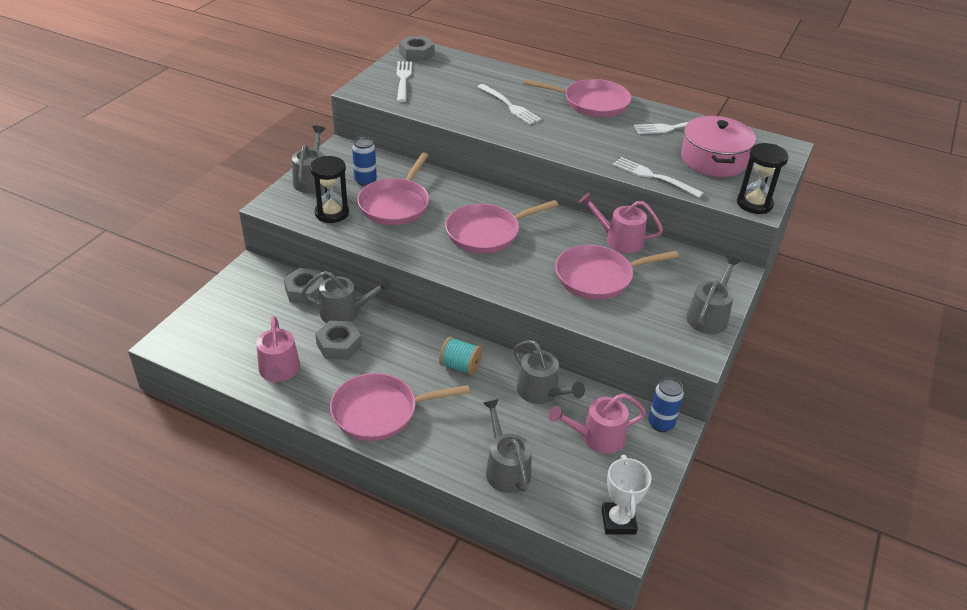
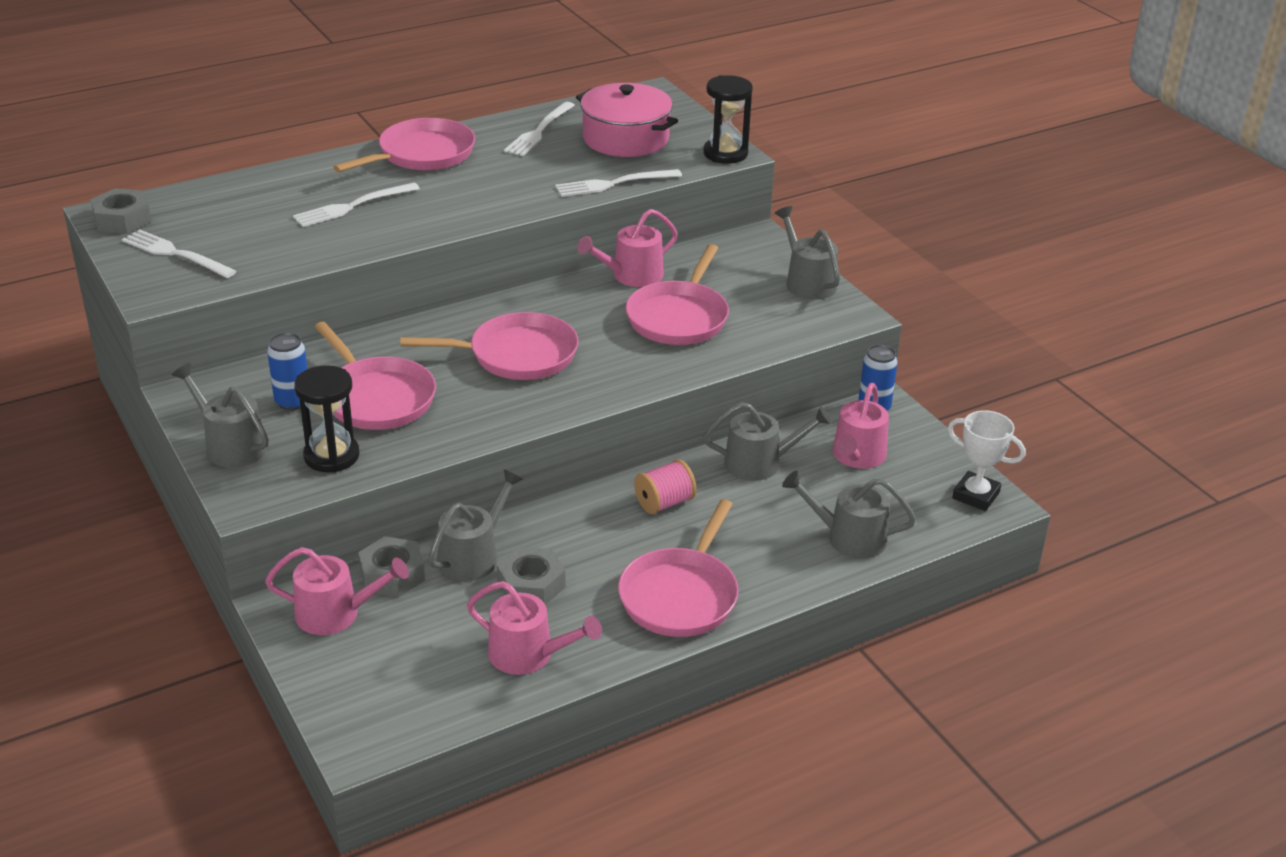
camera: 55 degrees left, 5 degrees down
(260, 287) = (335, 613): none -> pink watering can
(460, 366) = (664, 503): turquoise spool -> pink spool
(486, 233) = (517, 355): pink pan -> pink pan turned 105 degrees counterclockwise
(510, 106) = (352, 206): white fork -> white fork turned 150 degrees clockwise

